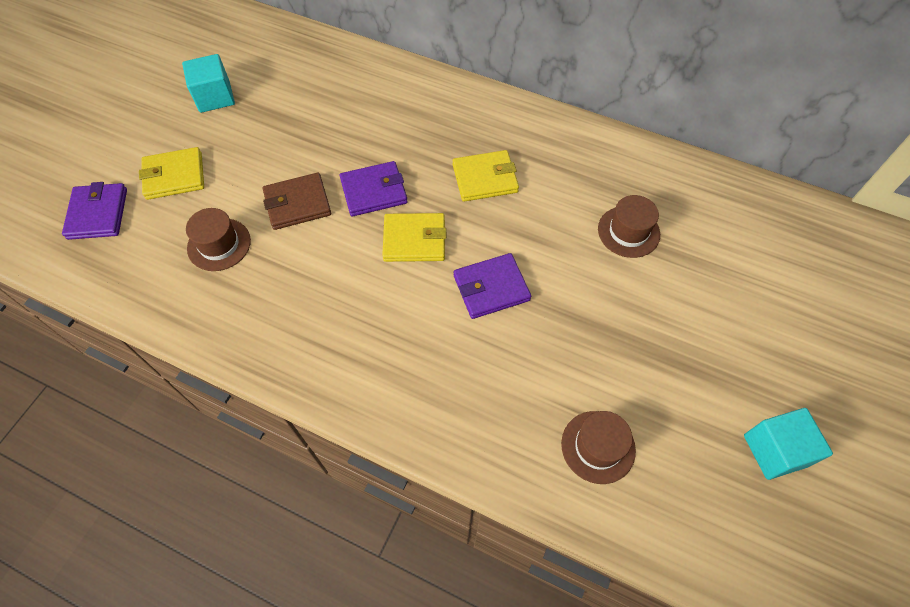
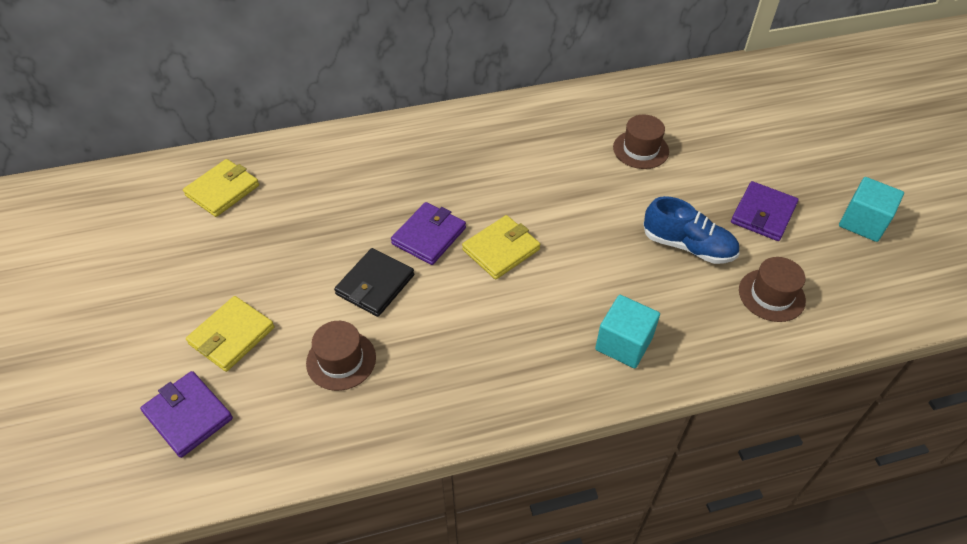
camera: 40 degrees left, 10 degrees down
(215, 97) = (196, 250): turquoise cube -> turquoise cube (623, 343)
(297, 203) = (375, 285): brown wallet -> black wallet
(485, 178) = (504, 175): yellow wallet -> yellow wallet (222, 190)
(491, 288) = (593, 245): purple wallet -> purple wallet (763, 214)
(572, 347) = (688, 246): none -> blue shoe

